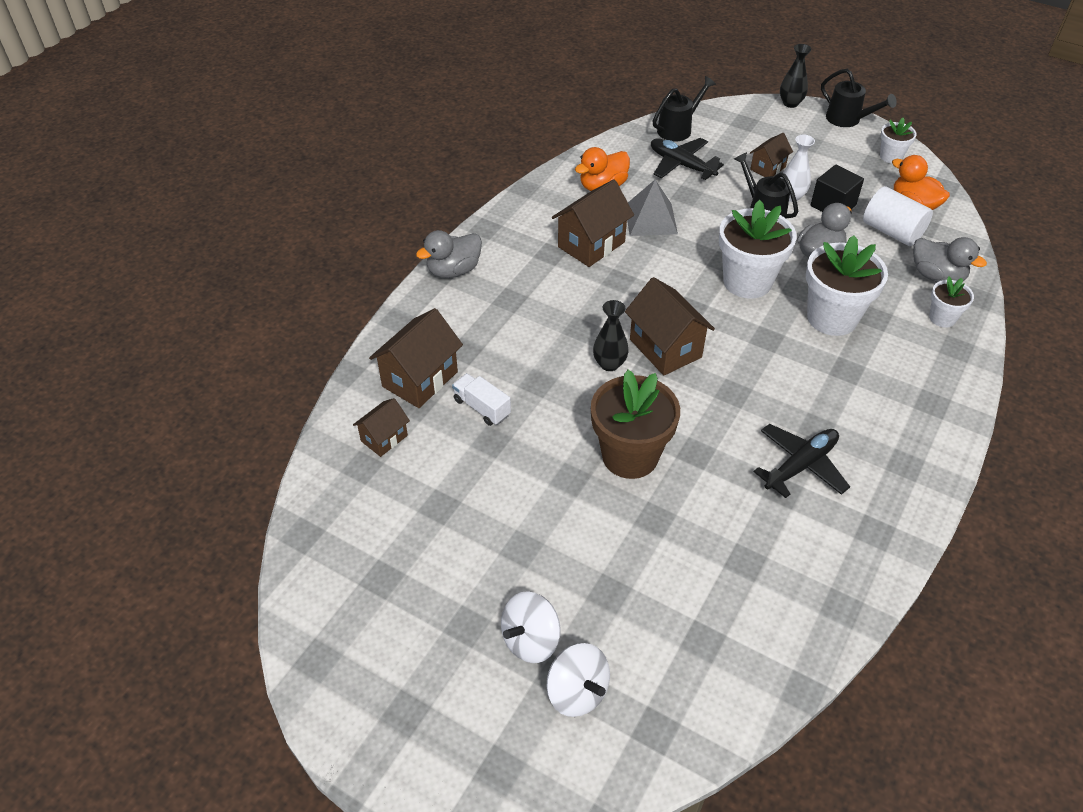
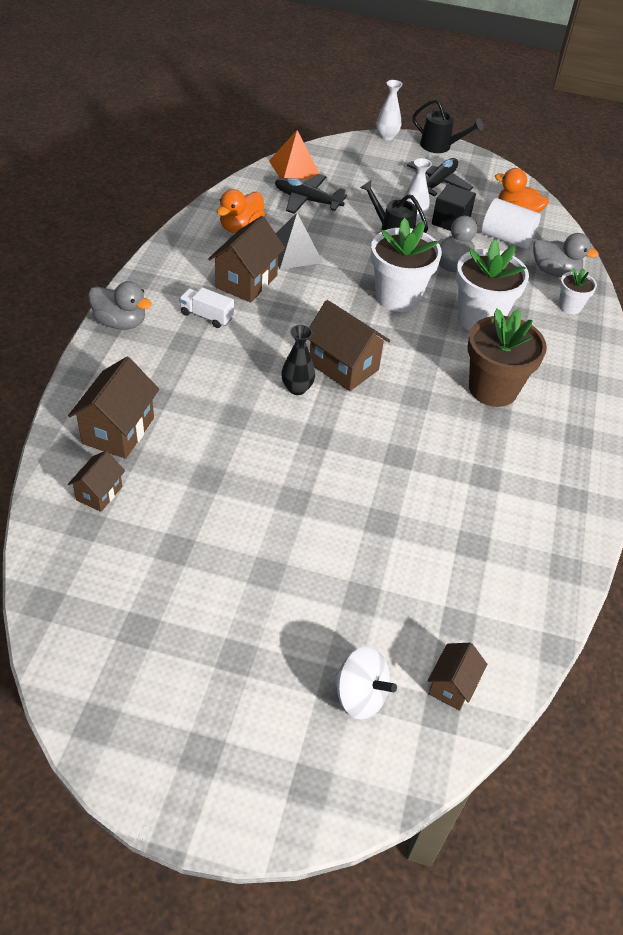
camera: 20 degrees left, 0 degrees up
(453, 270) = (120, 322): grey duck -> grey duck turned 105 degrees counterclockwise
(482, 407) = (188, 448): white truck -> white truck (206, 316)
(531, 640) = (302, 657): white spinning top -> none
(630, 456) = (341, 469): brown flower pot -> brown flower pot (493, 389)
(678, 129) = (294, 168): black watering can -> orange pyramid
(768, 168) = (385, 195): brown house -> brown house (452, 685)
(790, 103) = (387, 136): black vase -> white vase
(801, 465) = (493, 451): black plane -> black plane (437, 183)
(891, 156) = (485, 174): white flower pot -> none

